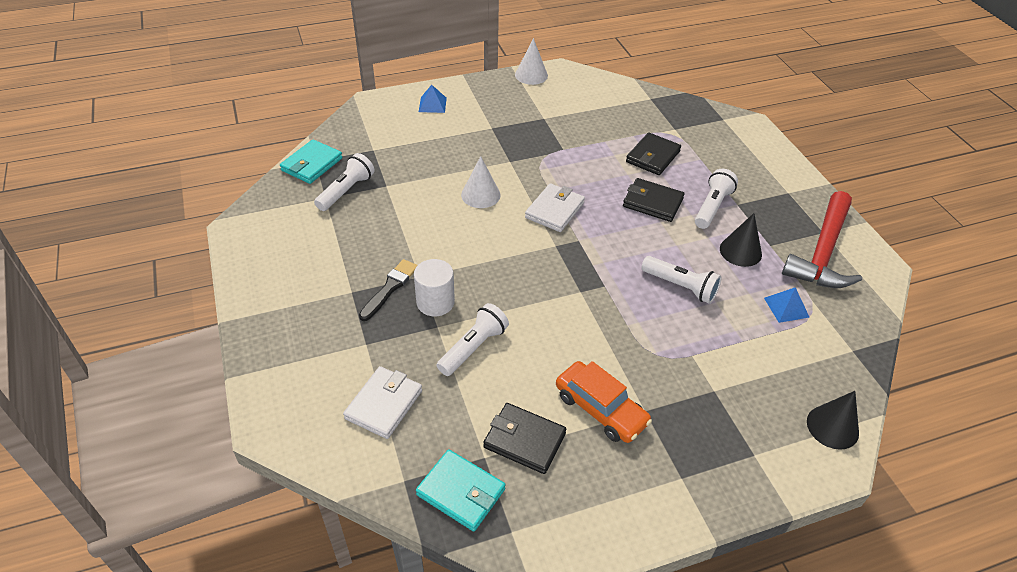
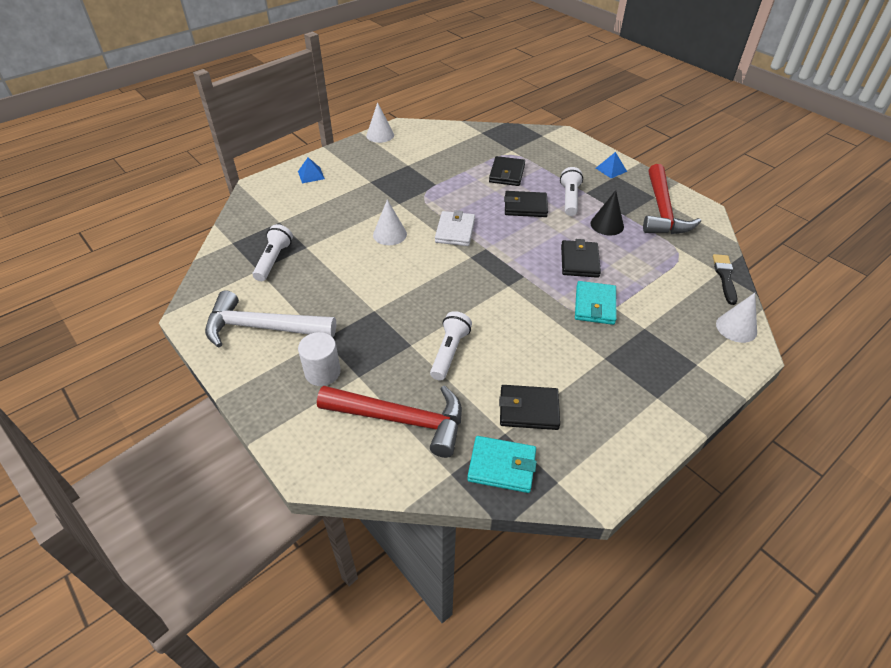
camera: 20 degrees left, 0 degrees up
(299, 262) = (263, 328): none -> white hammer
(312, 164) = (231, 246): turquoise wallet -> turquoise wallet (595, 305)
(384, 404) = (401, 419): white wallet -> red hammer
(390, 288) = (354, 326): black brush -> black brush (724, 277)
(435, 302) = (399, 326): white cylinder -> white cylinder (322, 372)
(600, 409) = (572, 367): orange car -> none
(680, 286) = (579, 261): white flashlight -> black wallet
(786, 307) = (659, 255): blue pyramid -> blue pyramid (611, 169)
(832, 427) = (736, 328): black cone -> white cone

